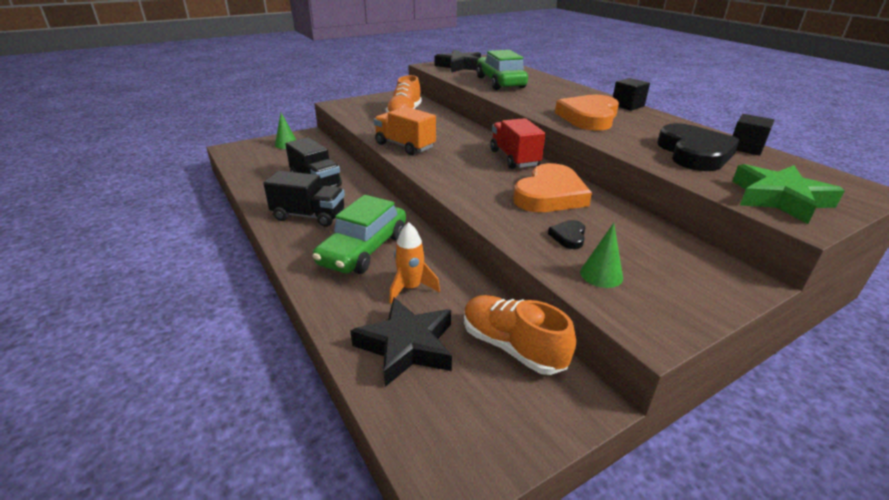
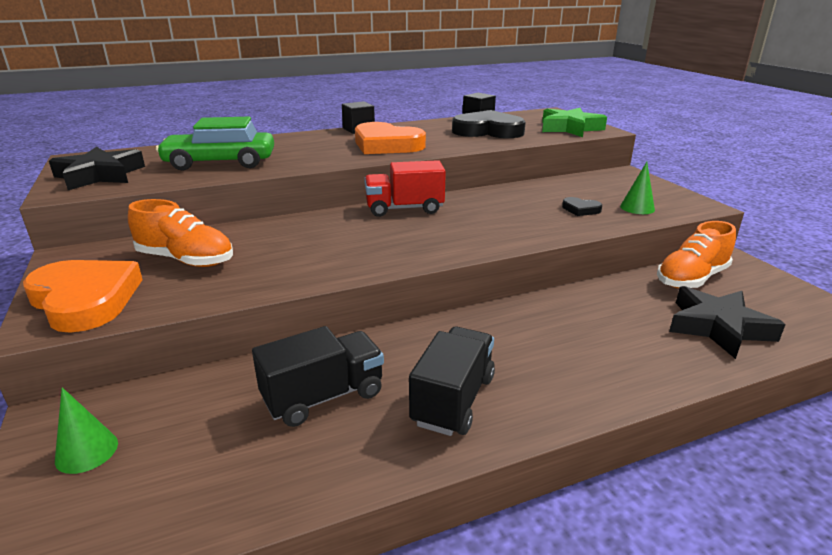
camera: 80 degrees left, 5 degrees down
(363, 249) = (549, 348): green car -> none
(405, 146) = (331, 266): orange truck -> none
(410, 288) = (625, 320): orange rocket -> none
(550, 195) = (499, 205): orange heart -> orange heart (85, 300)

